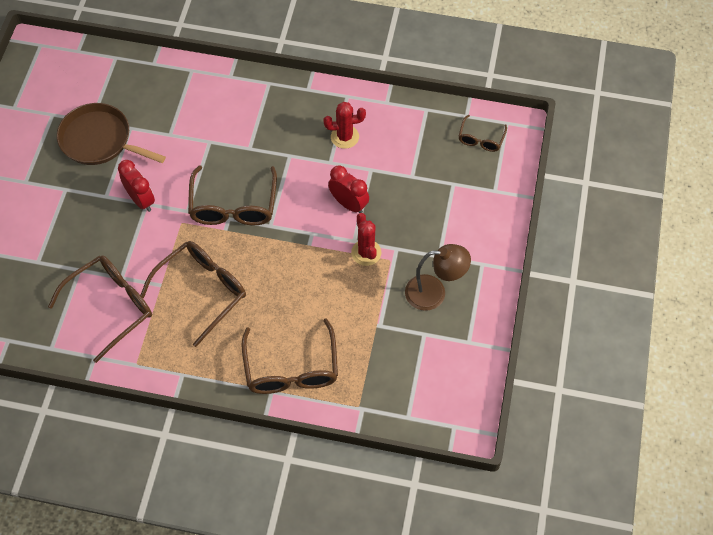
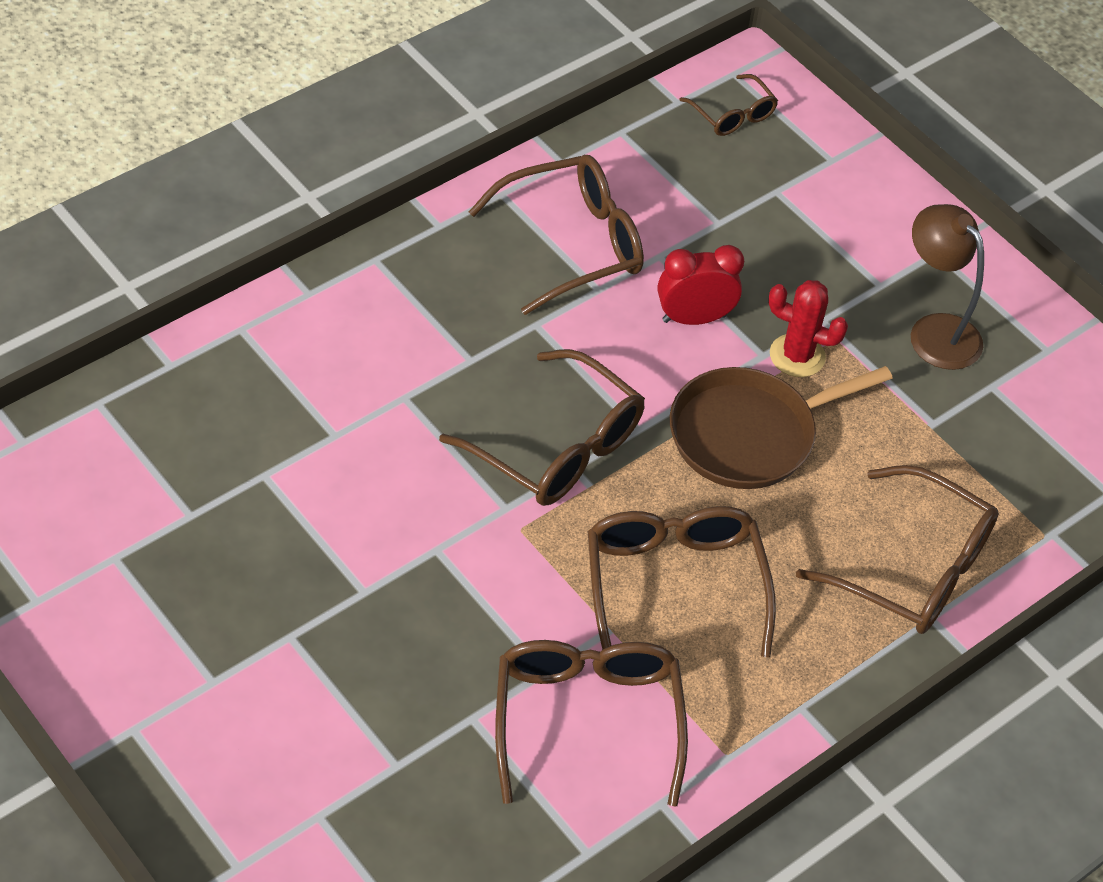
camera: 55 degrees left, 10 degrees down
(99, 140) = (242, 529): brown pan -> brown pan (748, 434)
(141, 200) = (422, 551): red clock -> none
(344, 137) = (571, 244): red cactus -> brown glasses
(434, 292) = (935, 331): brown lamp -> brown lamp turned 75 degrees counterclockwise

